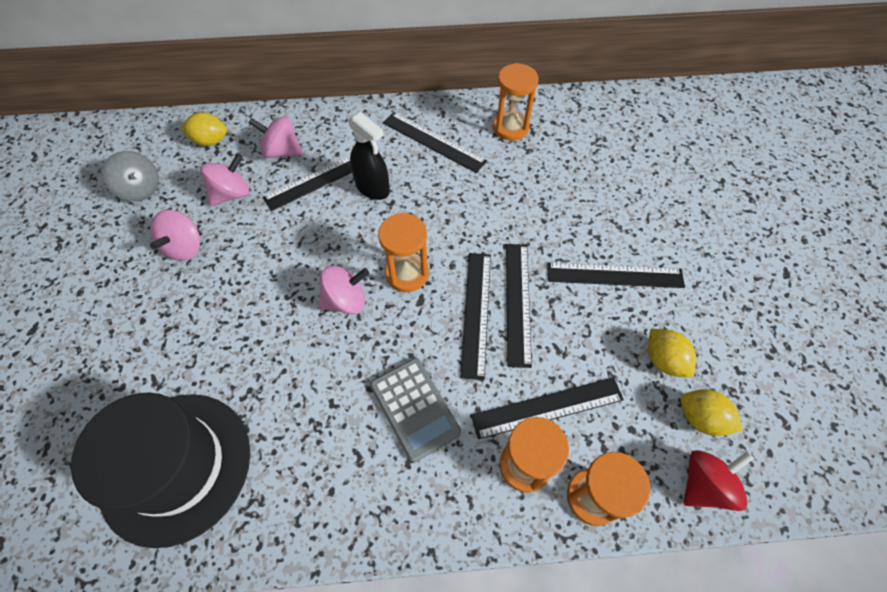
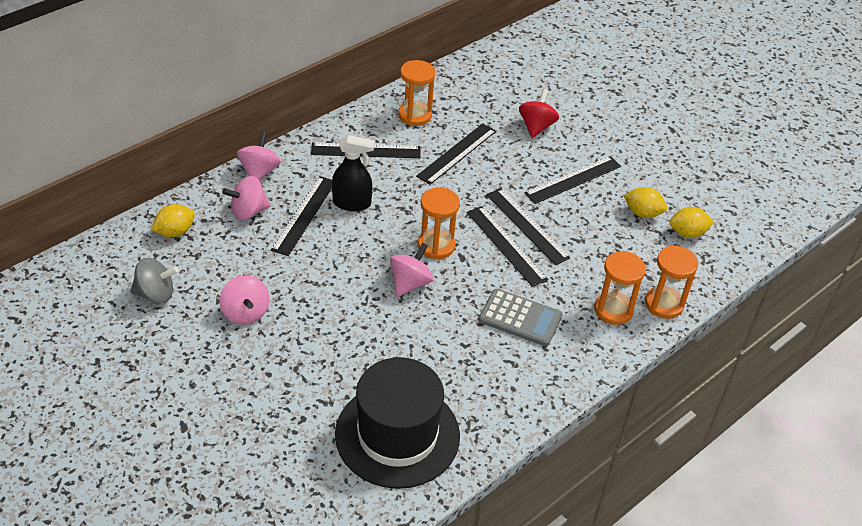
camera: 40 degrees left, 15 degrees down
(232, 194) = (241, 260): pink spinning top -> pink spinning top (259, 172)
(547, 408) = (599, 274): black ruler -> black ruler (457, 153)
(704, 484) = (715, 265): red spinning top -> red spinning top (536, 127)

